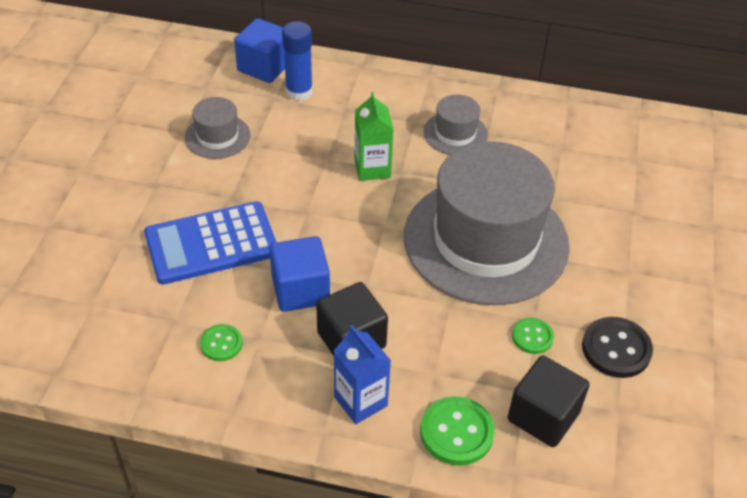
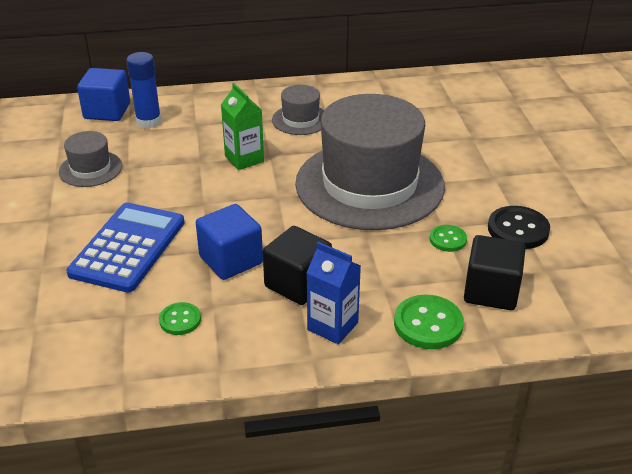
camera: 20 degrees left, 10 degrees down
(211, 243) = (128, 247): blue calculator -> blue calculator turned 150 degrees clockwise

